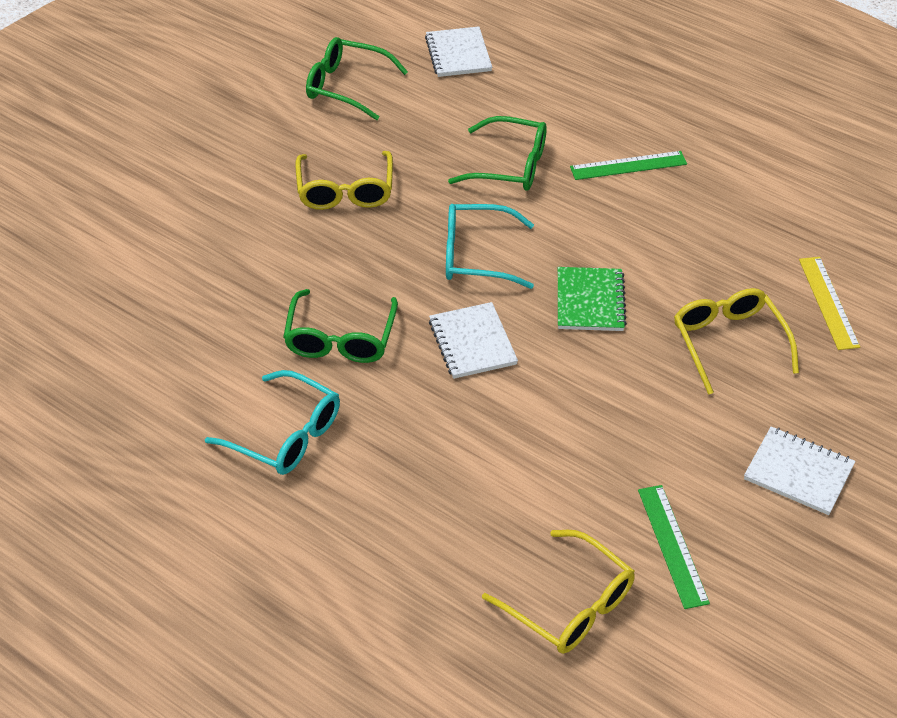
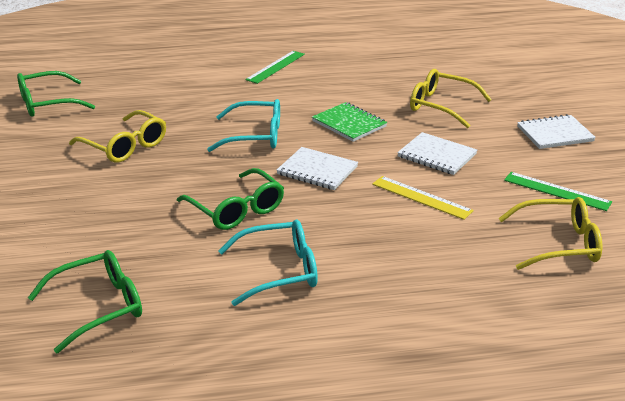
camera: 45 degrees left, 15 degrees down
(458, 54) = (100, 64): white notebook -> white notebook (436, 156)
(476, 256) = (255, 136): turquoise glasses -> turquoise glasses turned 135 degrees counterclockwise
(510, 166) = (211, 93): green glasses -> green glasses (99, 307)
(828, 302) = (456, 72): yellow ruler -> yellow ruler (421, 197)

